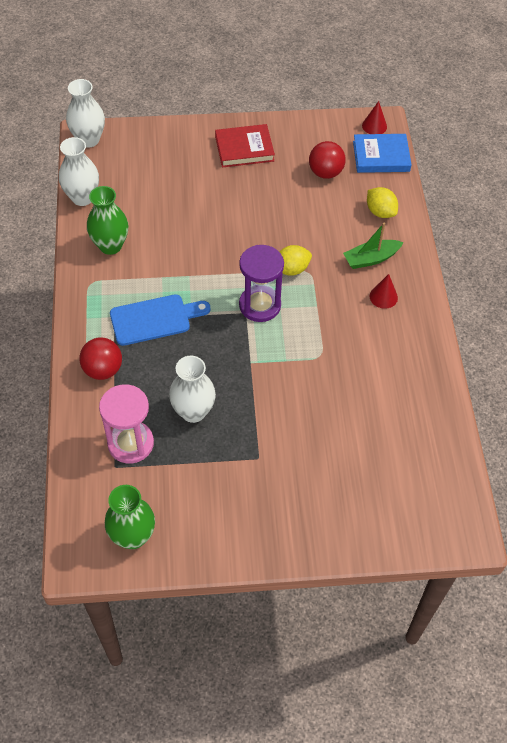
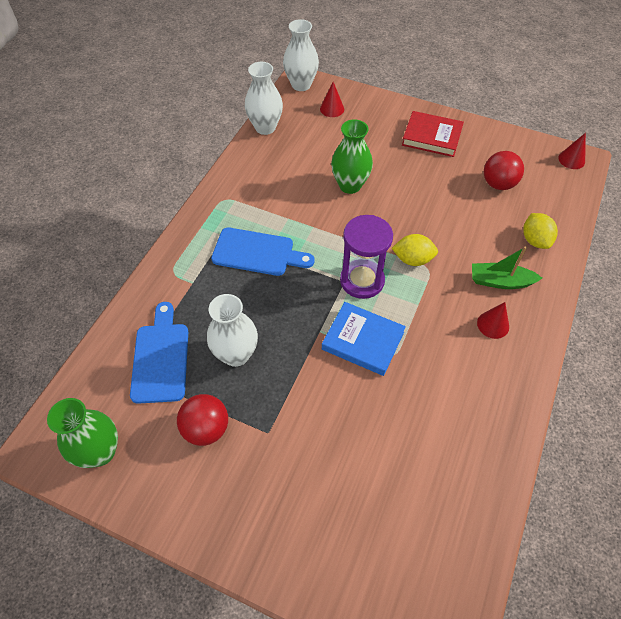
camera: 30 degrees right, 0 degrees up
(103, 369) = (183, 278): red ball -> red ball (206, 428)
(110, 245) = (262, 174): green vase -> green vase (350, 185)
(130, 443) = (160, 358): pink hourglass -> blue cutting board
(135, 154) = (332, 109): none -> red cone
(381, 156) = (563, 189): blue book -> blue book (363, 341)

